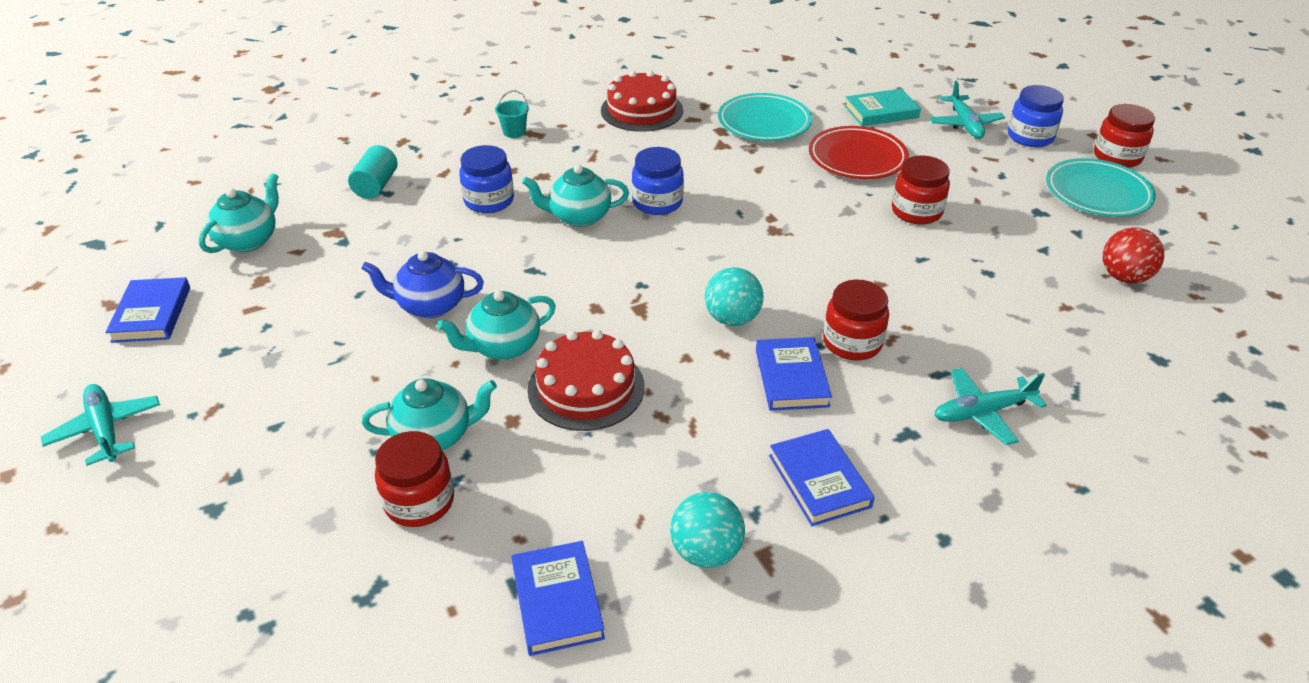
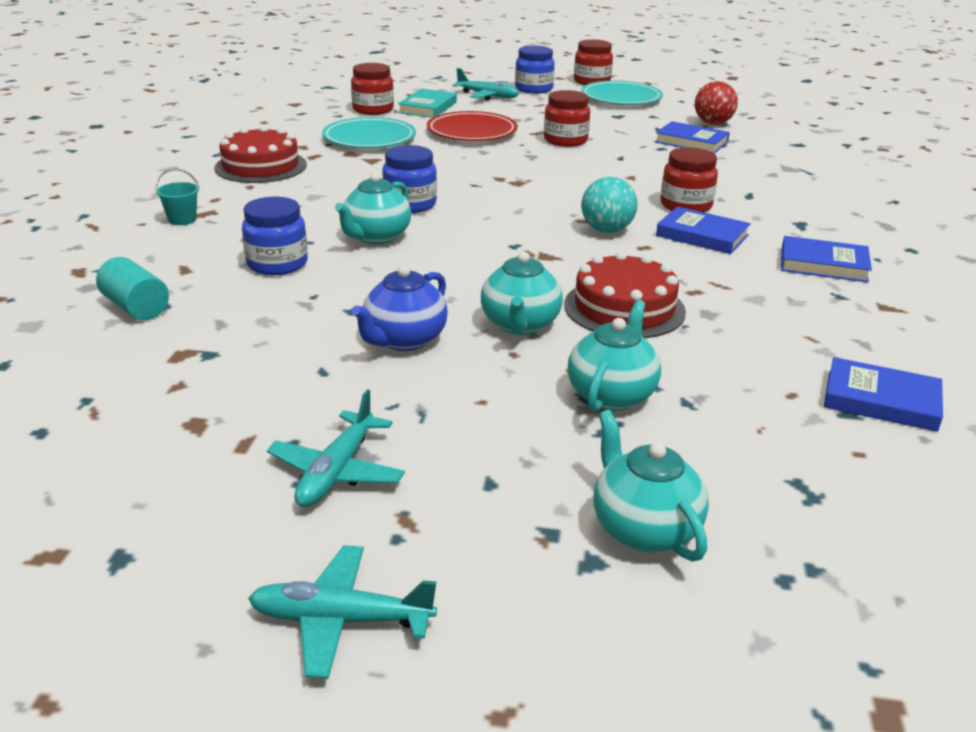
camera: 55 degrees left, 10 degrees down
(151, 314) = (134, 523): blue book -> blue book (691, 142)
(249, 240) = (95, 411): turquoise teapot -> turquoise teapot (643, 529)
(419, 502) = (700, 429): red jar -> red jar (373, 110)
(706, 552) = (867, 325): turquoise ball -> none
(982, 412) = (800, 198): turquoise plane -> turquoise plane (337, 472)

